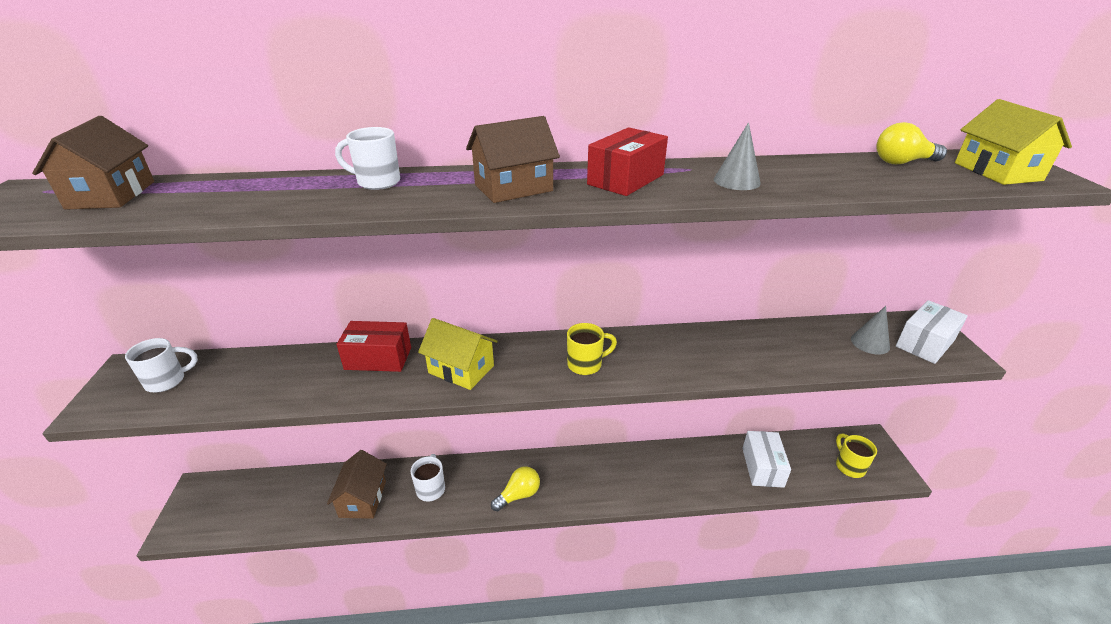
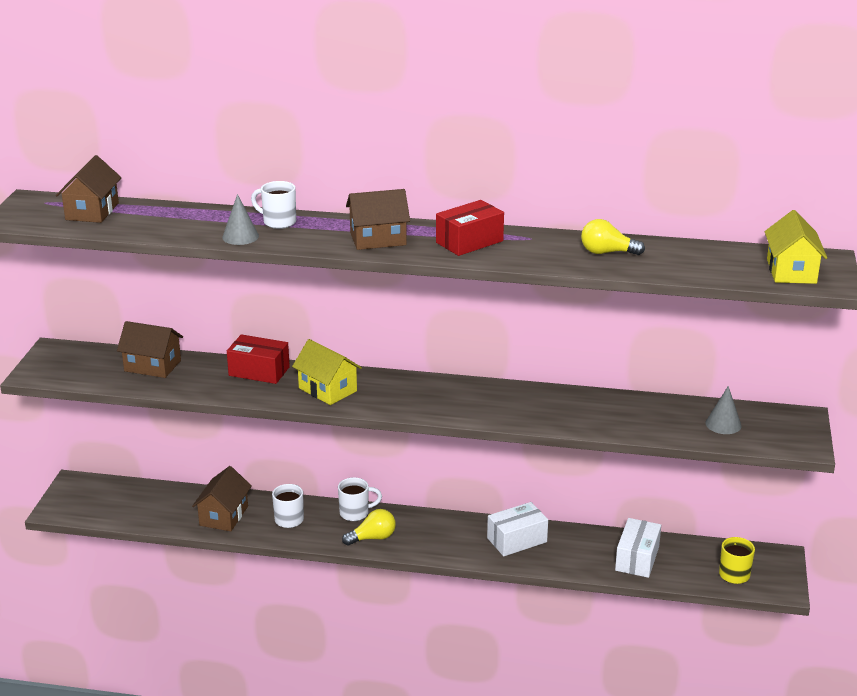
camera: 15 degrees right, 5 degrees down
(167, 381) = (86, 363): white mug -> white mug (355, 513)
(251, 371) = (152, 366): none -> brown house
(586, 364) = (439, 402): yellow mug -> none
(736, 181) = (557, 253): grey cone -> grey cone (240, 236)
(902, 162) = (721, 253): yellow light bulb -> yellow light bulb (607, 252)
(925, 343) = (779, 432): white box -> white box (517, 540)

